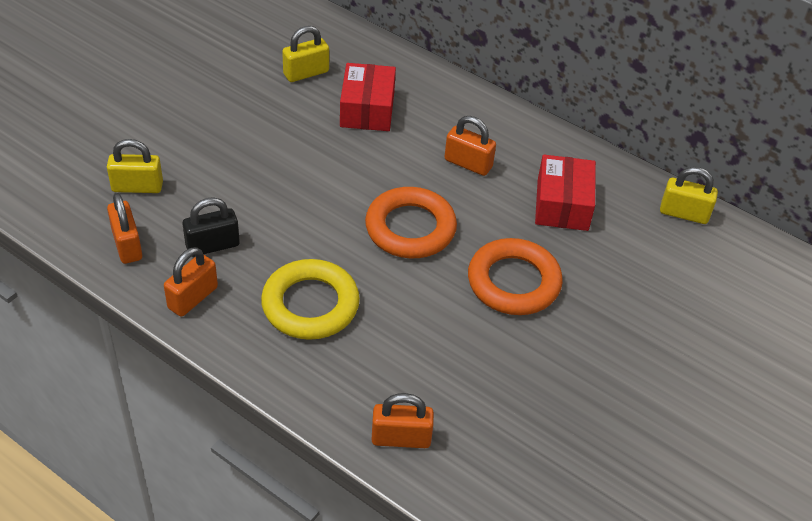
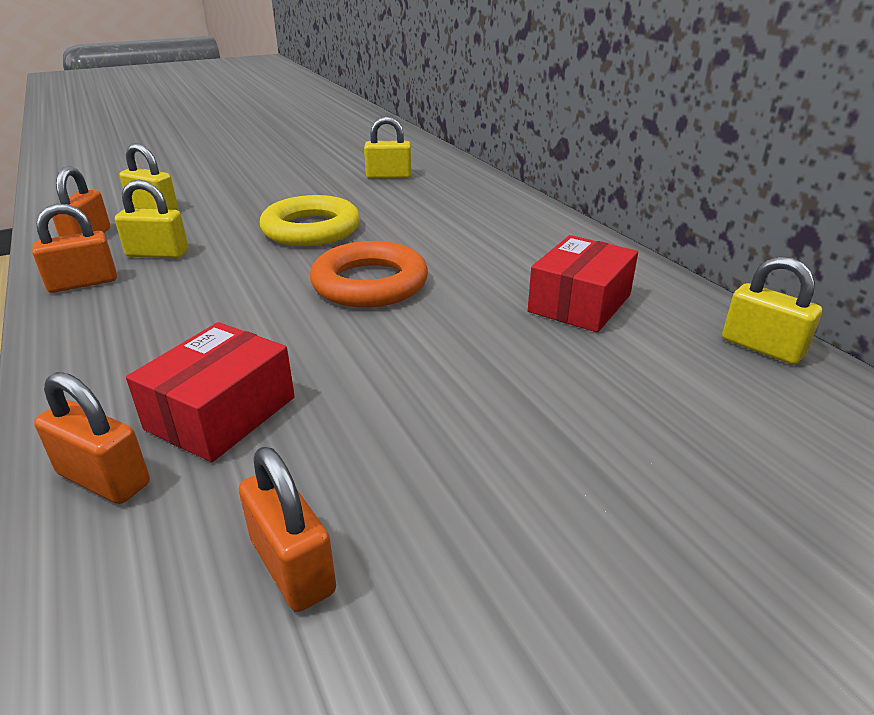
camera: 30 degrees right, 15 degrees down
(212, 245) = (157, 254): black padlock -> yellow padlock
(310, 305) = (184, 316): yellow ring -> yellow ring (311, 229)
(367, 109) = (420, 202): red box -> red box (221, 413)
(468, 163) = (489, 251): orange padlock -> orange padlock (292, 566)
(513, 282) = (448, 356): orange ring -> none

